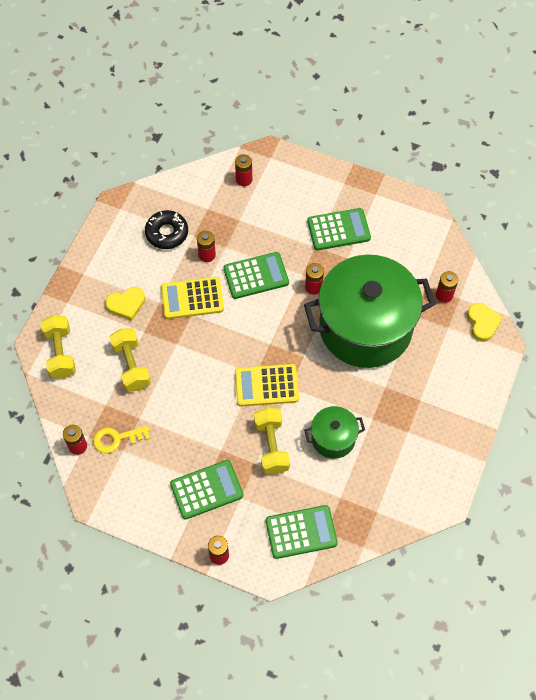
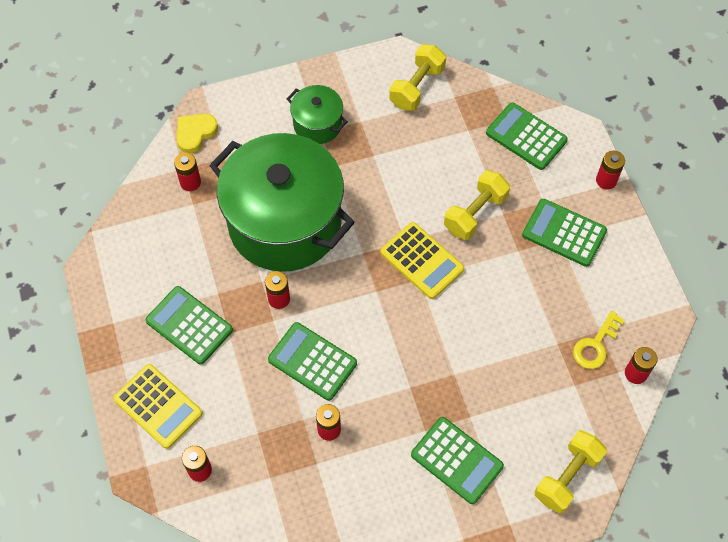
camera: 130 degrees left, 0 degrees up
(116, 439) = (595, 345): yellow key -> yellow key turned 90 degrees clockwise
(126, 304) = (457, 460): yellow heart -> green calculator
(131, 366) = (515, 396): yellow dumbbell -> yellow dumbbell (417, 87)
(167, 233) = (337, 494): black donut -> none
(192, 298) = (392, 401): yellow calculator -> yellow calculator (158, 406)
(333, 438) = (421, 172): green pot -> green pot (317, 124)

